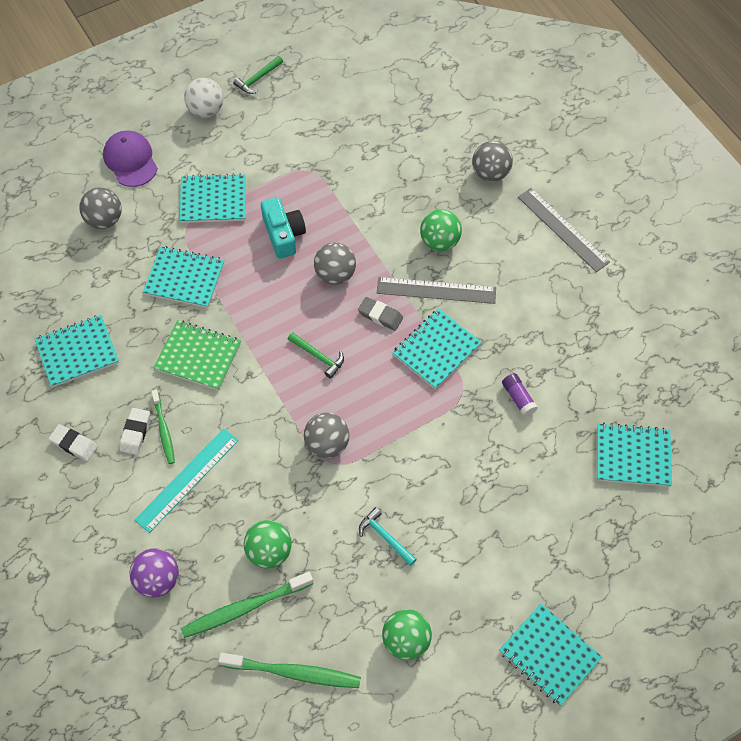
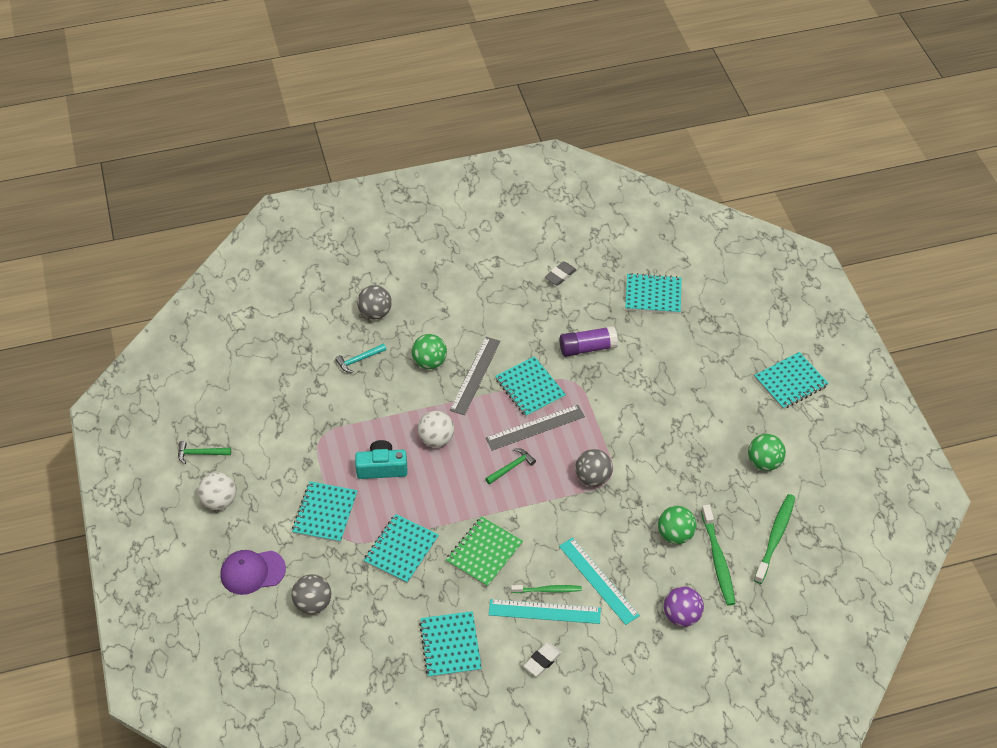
camera: 75 degrees left, 10 degrees down
(135, 433) = (544, 612): white eraser -> turquoise ruler
(258, 79) = (200, 454): green hammer -> green hammer turned 120 degrees clockwise
(335, 274) = (436, 439): grey ball -> white ball
(380, 315) = (486, 417): grey eraser -> grey eraser (560, 275)
(385, 537) = (681, 457): turquoise hammer -> turquoise hammer (359, 360)
(518, 398) = (587, 348): purple glue stick -> purple glue stick, size x1.65
(562, 229) = (447, 282): grey ruler -> grey ruler (535, 427)
(632, 456) = (653, 295): turquoise notebook -> turquoise notebook turned 75 degrees clockwise

